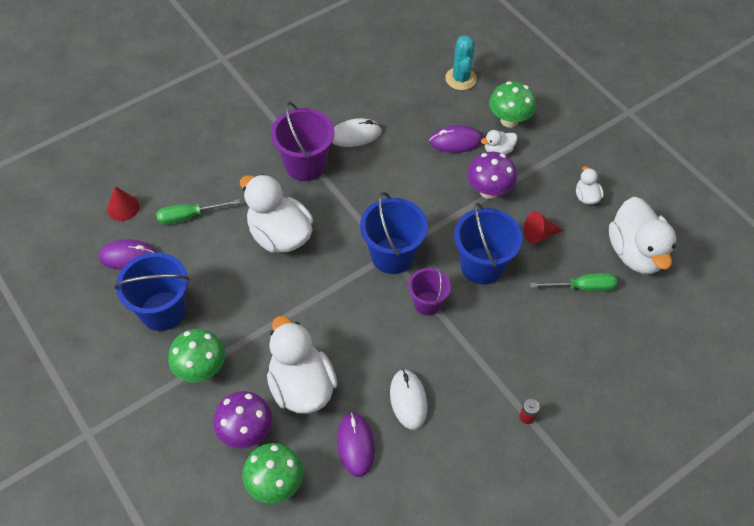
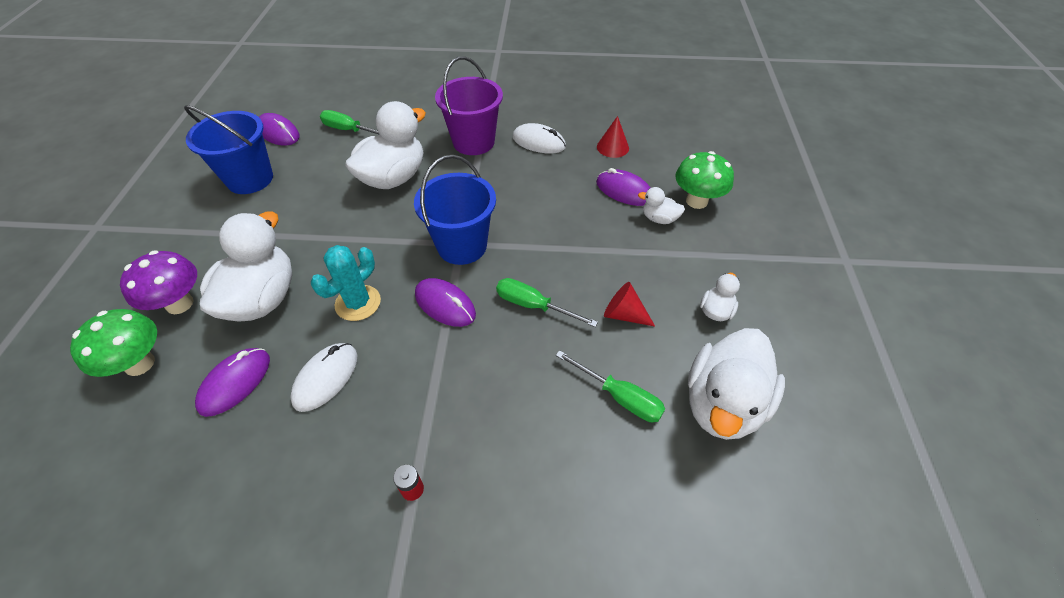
camera: 40 degrees right, 5 degrees down
(123, 207) = (317, 102): red cone -> red cone (612, 147)
(201, 369) = (217, 234): green mushroom -> none
(279, 235) = (393, 178): white duck -> white duck turned 45 degrees clockwise
(427, 303) = (445, 304): purple bucket -> purple mouse
(460, 79) = (681, 148): turquoise cactus -> turquoise cactus (358, 303)
(482, 266) = (533, 306): blue bucket -> green screwdriver
(489, 191) = (612, 246): purple mushroom -> none

